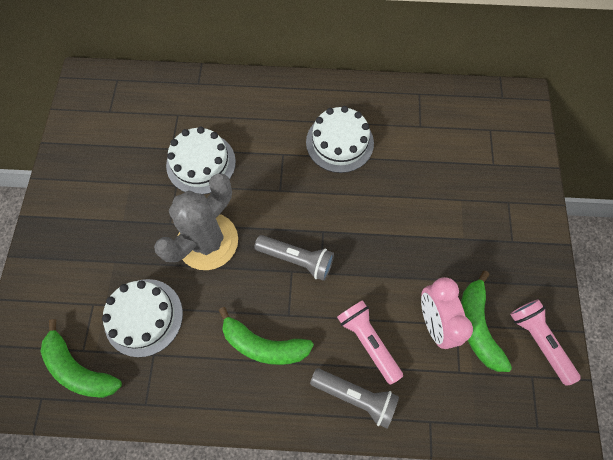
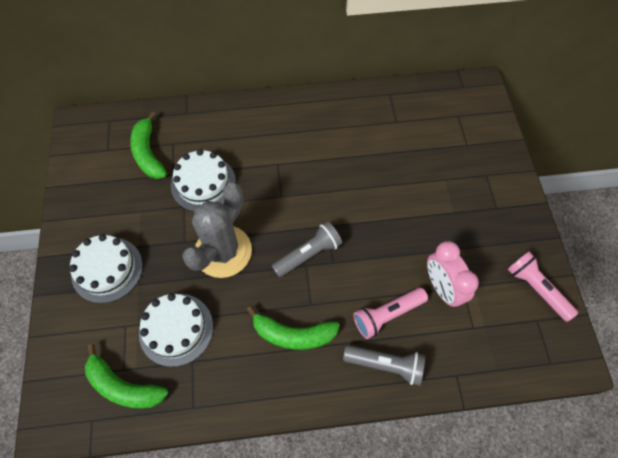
camera: 10 degrees left, 5 degrees down
(297, 259) = (308, 254): grey flashlight -> grey flashlight turned 45 degrees counterclockwise
(339, 142) = (327, 146): white cake -> white cake (107, 269)
(368, 341) = (387, 315): pink flashlight -> pink flashlight turned 75 degrees counterclockwise
(477, 326) = (481, 285): green banana -> green banana (148, 153)

